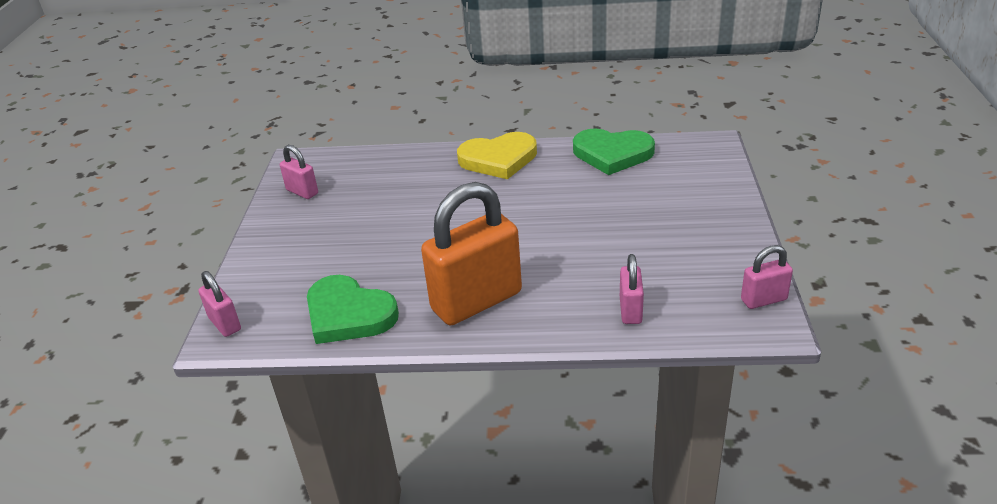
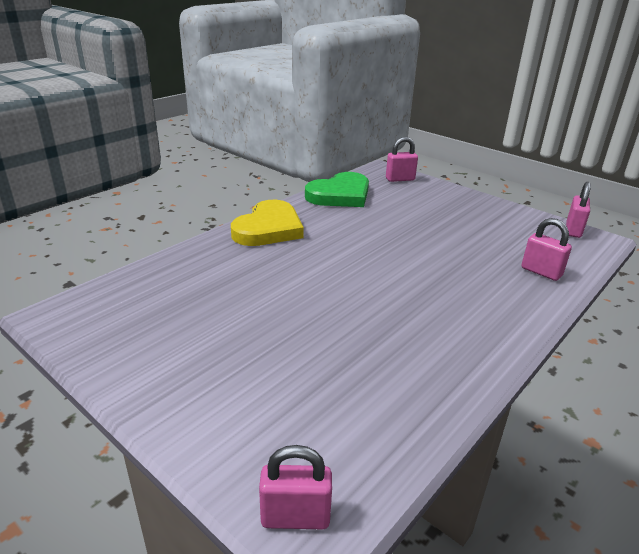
camera: 55 degrees left, 5 degrees down
(302, 192) = (124, 337): pink padlock -> pink padlock (400, 179)
(348, 314) = (394, 404): green heart -> none
(476, 301) = (458, 325): orange padlock -> none

